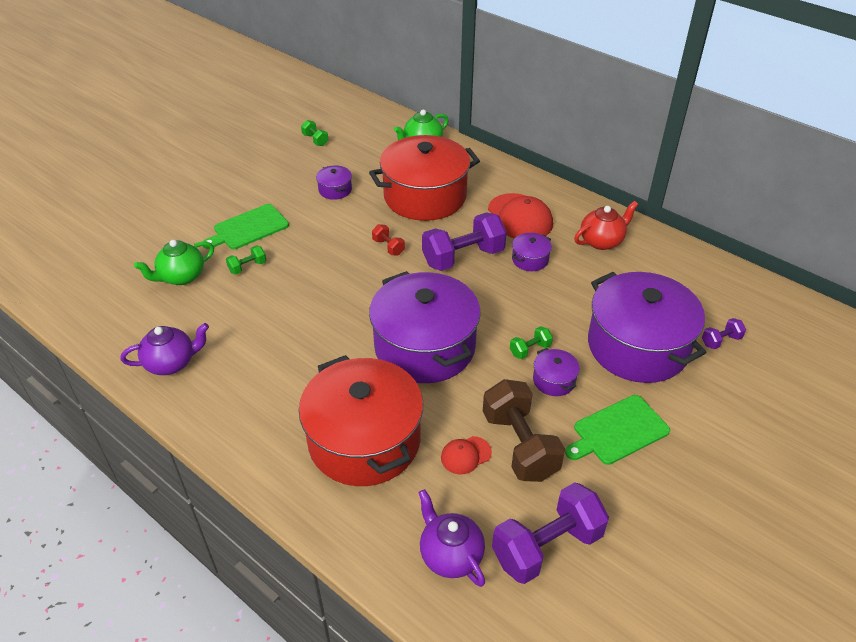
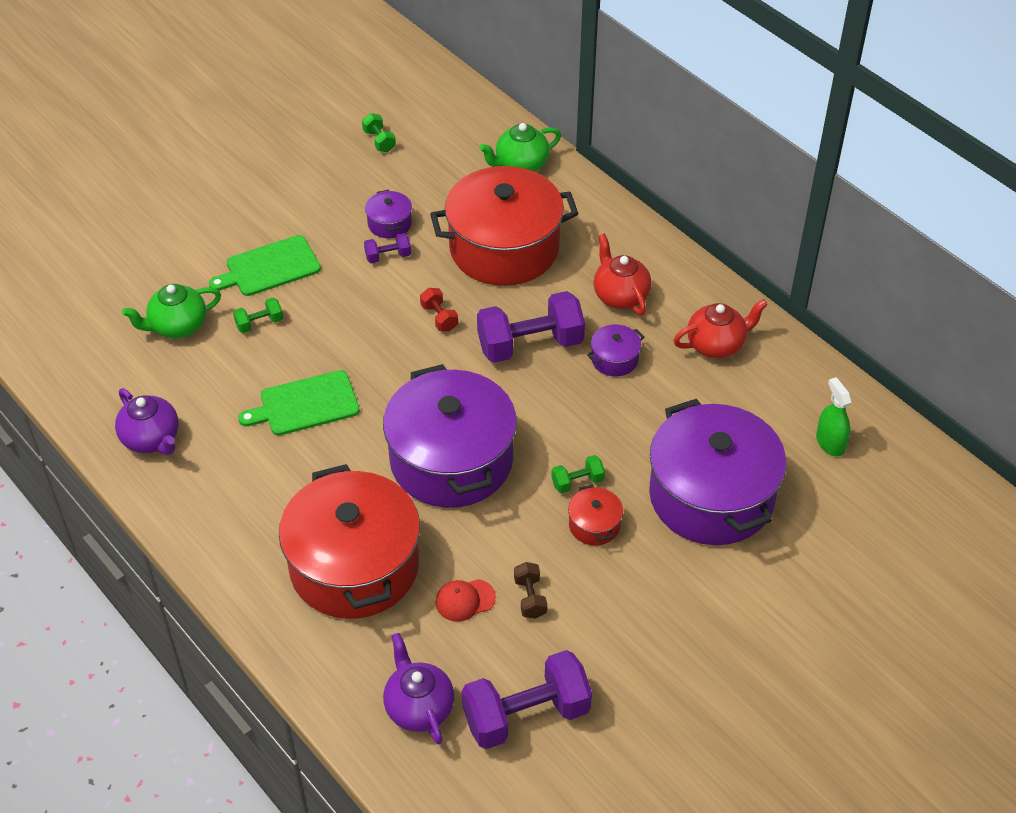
camera: 10 degrees right, 5 degrees up
(171, 363) = (152, 439): purple teapot -> purple teapot turned 60 degrees clockwise
(520, 217) = (620, 296): red cap -> red teapot
(520, 445) = (530, 598): brown dumbbell -> brown dumbbell, size x0.46
(554, 380) = (594, 525): purple pot -> red pot
(618, 431) = (650, 598): green cutting board -> green cutting board (305, 404)
(711, 297) = (830, 443): none -> green spray bottle
(721, 341) = (818, 503): purple dumbbell -> purple dumbbell (388, 256)

